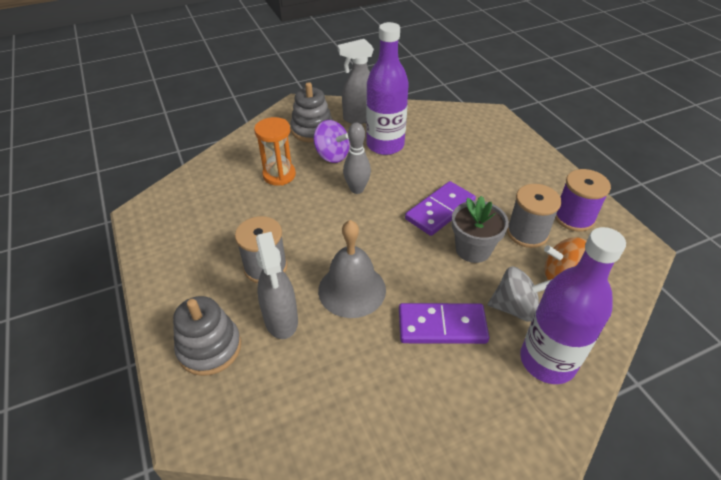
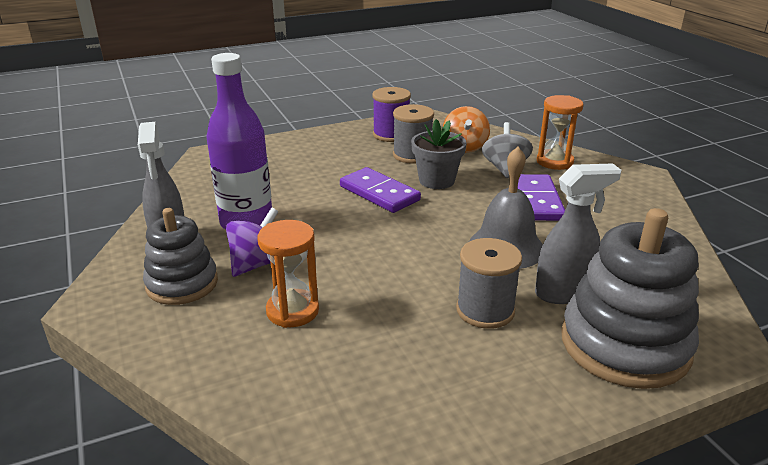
camera: 90 degrees left, 15 degrees down
(209, 348) = (624, 344): grey stacking toy -> grey stacking toy, size x1.58
(357, 189) = (336, 244): grey bowling pin -> none
(547, 361) = (554, 162): purple bottle -> orange hourglass

